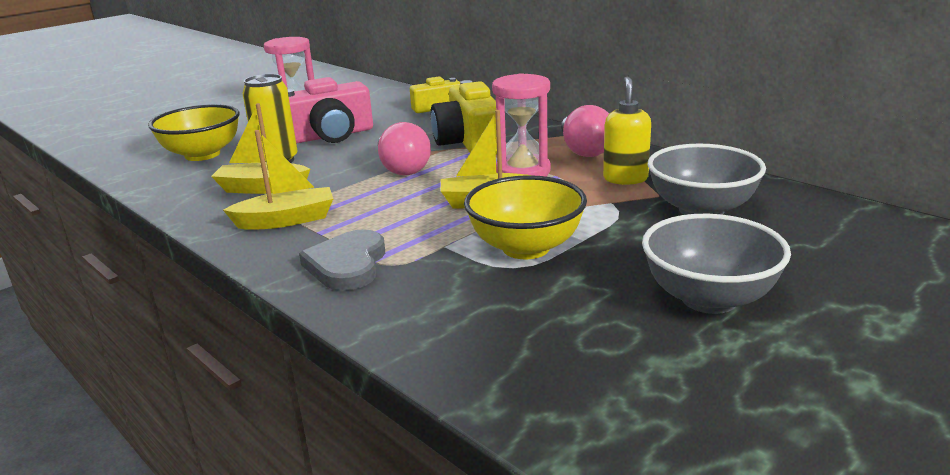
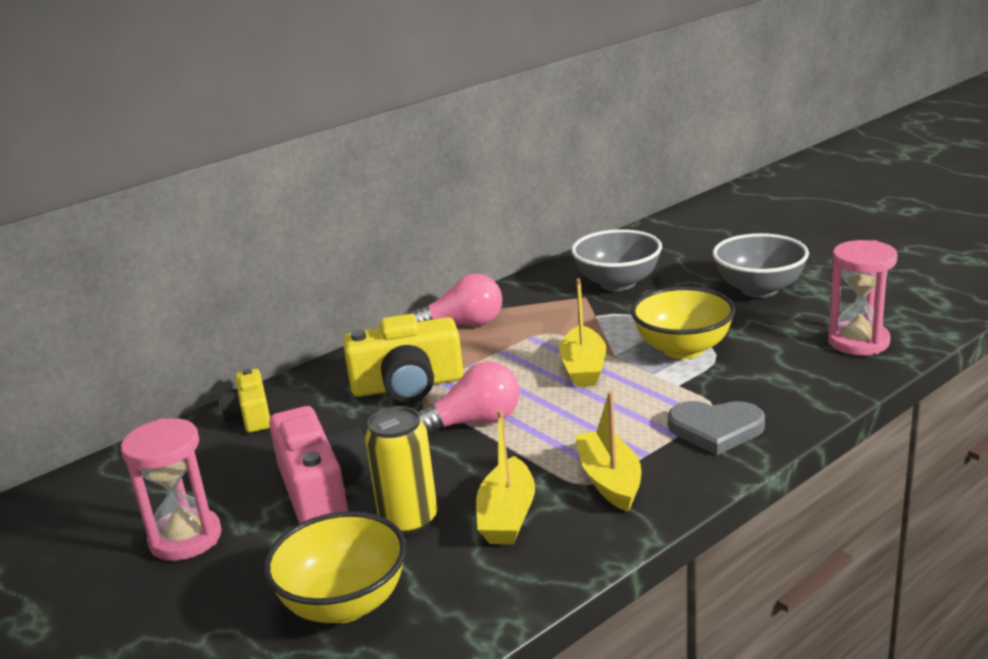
camera: 85 degrees left, 0 degrees up
(523, 171) = (510, 353): pink hourglass -> pink hourglass (858, 342)
(625, 179) = (545, 308): yellow soap dispenser -> none

